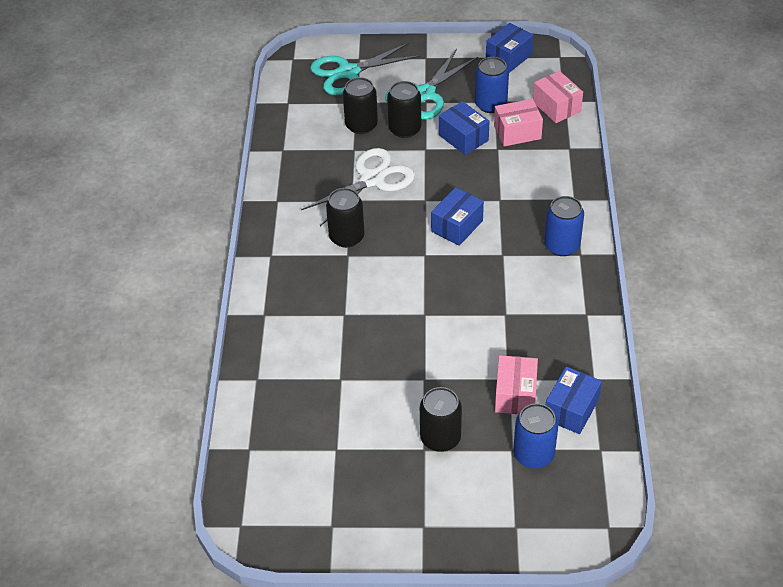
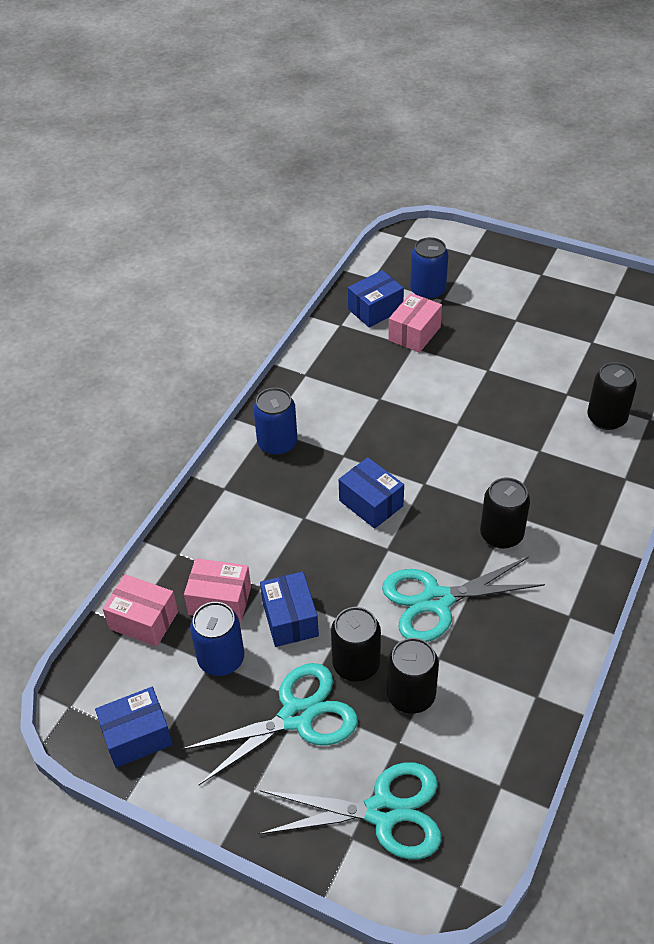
camera: 155 degrees left, 0 degrees up
(372, 180) = (436, 600): white scissors -> turquoise scissors
(440, 438) = (497, 323): black can -> black can (606, 418)
(457, 226) = (371, 503): blue box -> blue box turned 75 degrees clockwise
(556, 107) = (143, 620): pink box -> pink box turned 60 degrees counterclockwise

